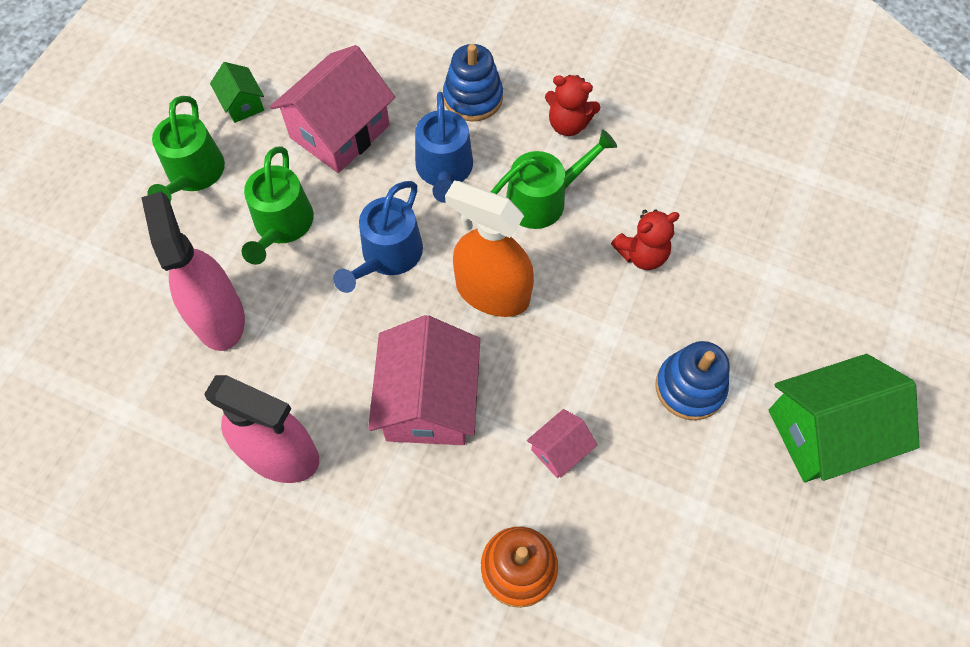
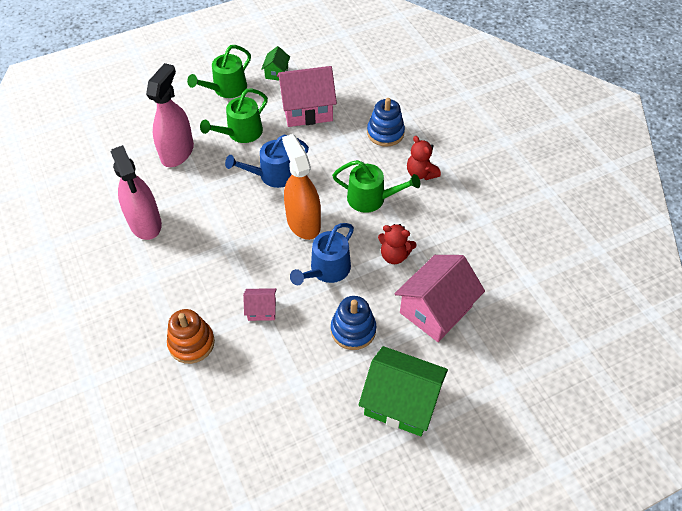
camera: 40 degrees right, 10 degrees down
(428, 401) = (226, 247): pink house -> pink house (435, 309)
(444, 170) = (338, 156): blue watering can -> blue watering can (327, 270)

